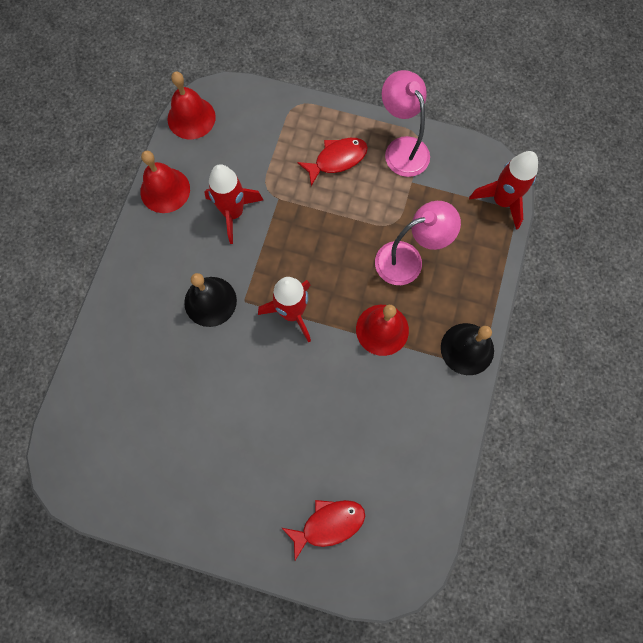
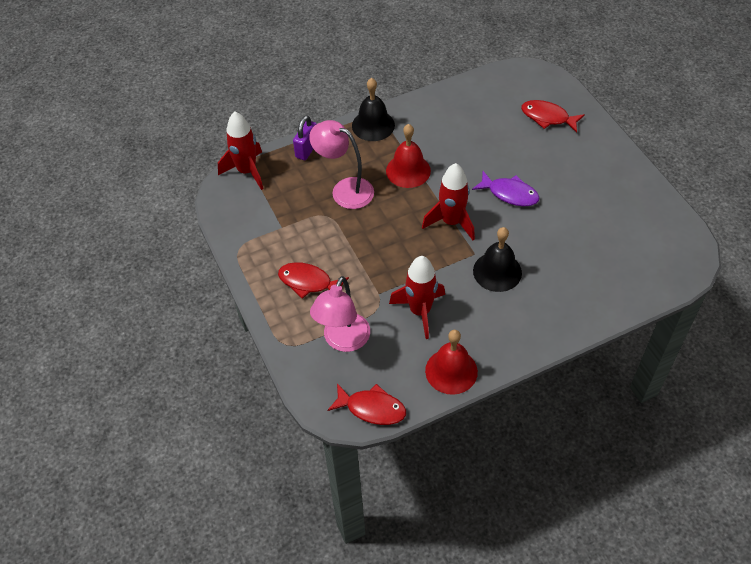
camera: 130 degrees left, 20 degrees down
(191, 118) = (372, 408): red bell -> red fish
(274, 390) = (509, 194): none -> purple fish
(402, 148) = (259, 251): pink lamp -> pink lamp (343, 341)
(486, 268) = (307, 149): none -> purple padlock

